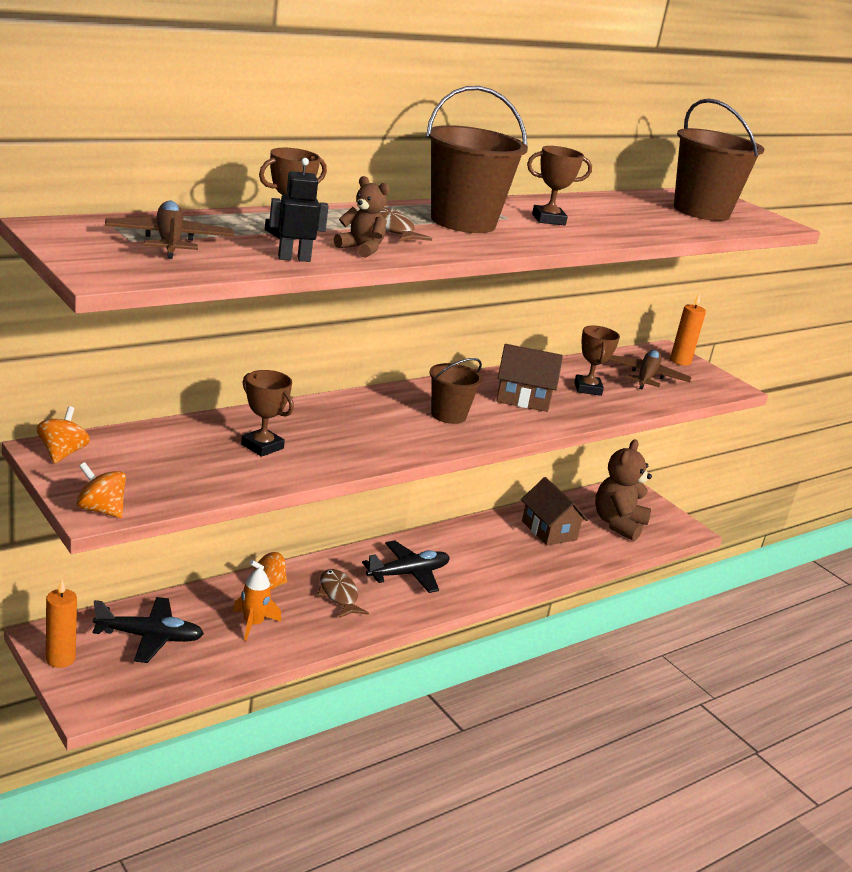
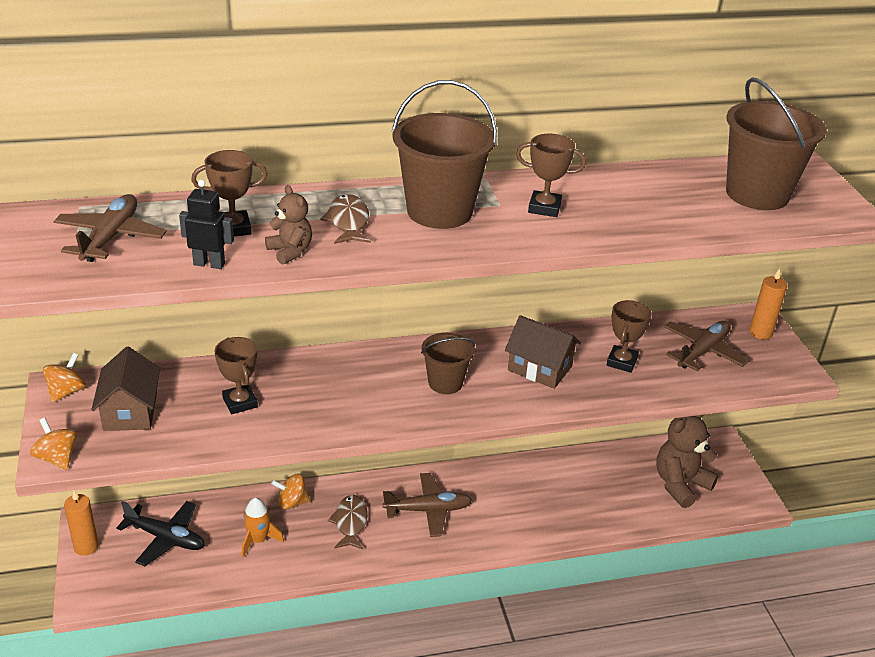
camera: 25 degrees right, 10 degrees up
(408, 574) = (428, 510): black plane -> brown plane
(549, 530) = (599, 481): brown house -> brown house (130, 411)

